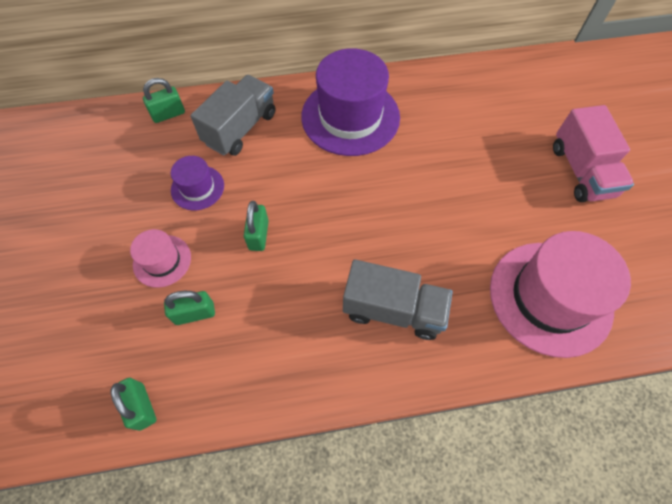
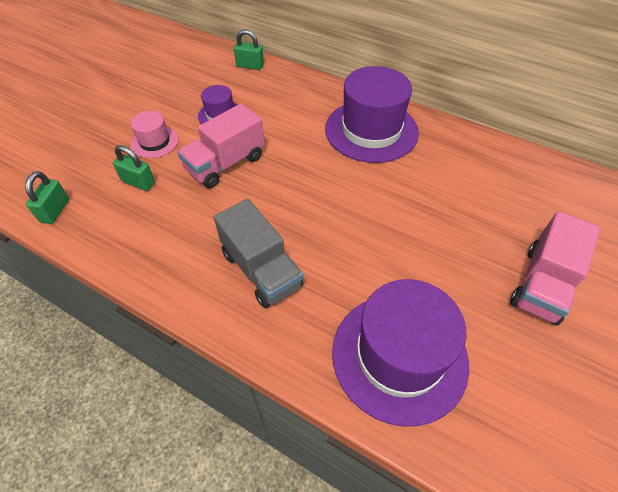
camera: 40 degrees right, 10 degrees down
(240, 128) = (285, 97): grey truck -> none
(258, 235) = (225, 164): green padlock -> pink truck
(550, 297) = (399, 356): pink hat -> purple hat

